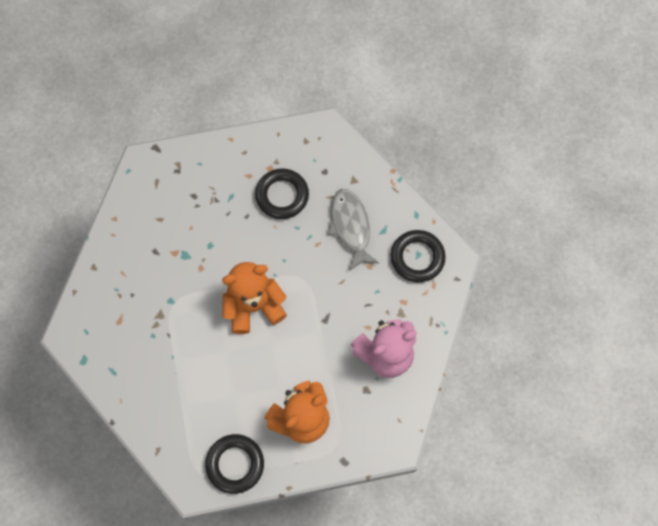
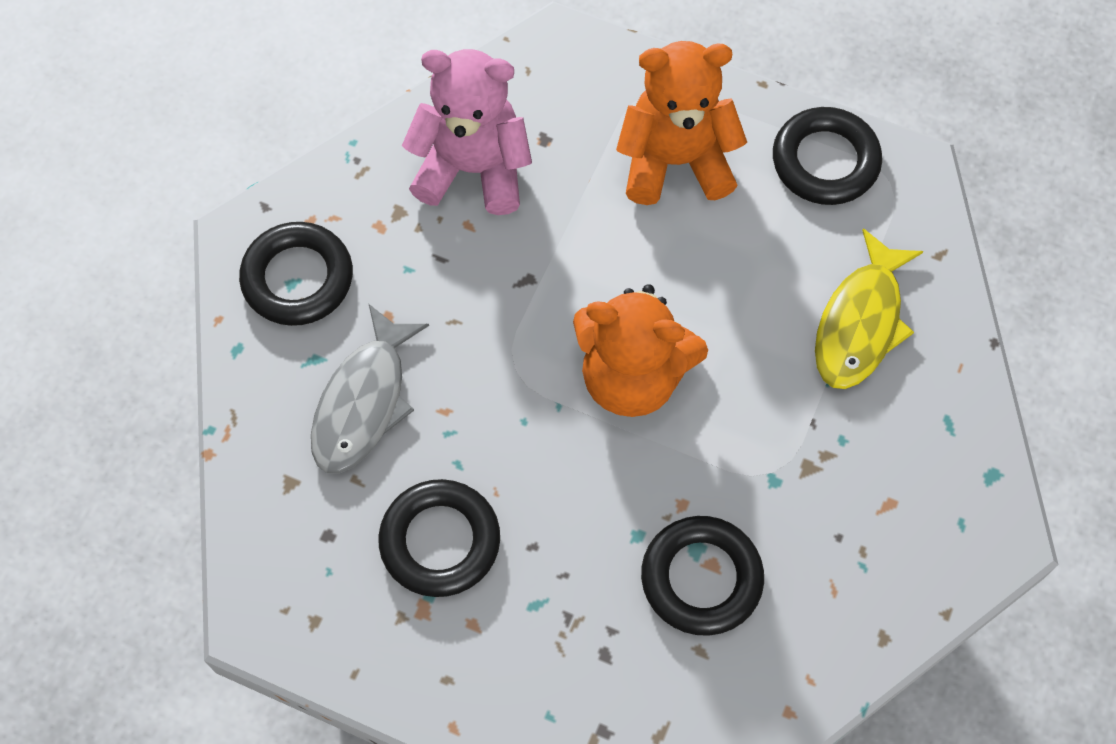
camera: 145 degrees left, 5 degrees down
(174, 393) = (860, 323): none -> yellow fish
(175, 245) = (701, 578): none -> black ring

